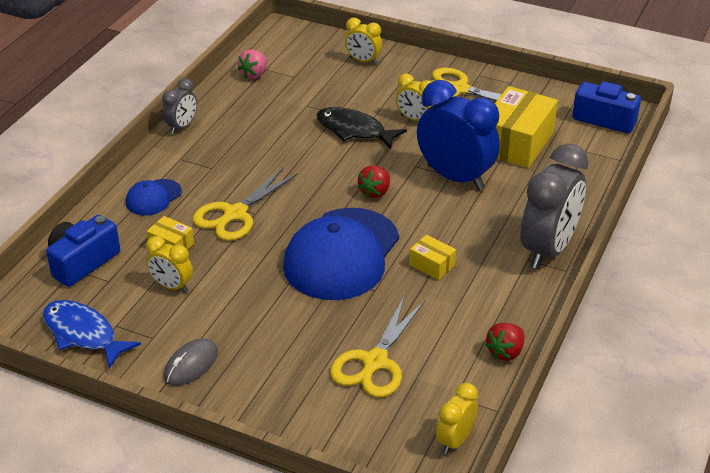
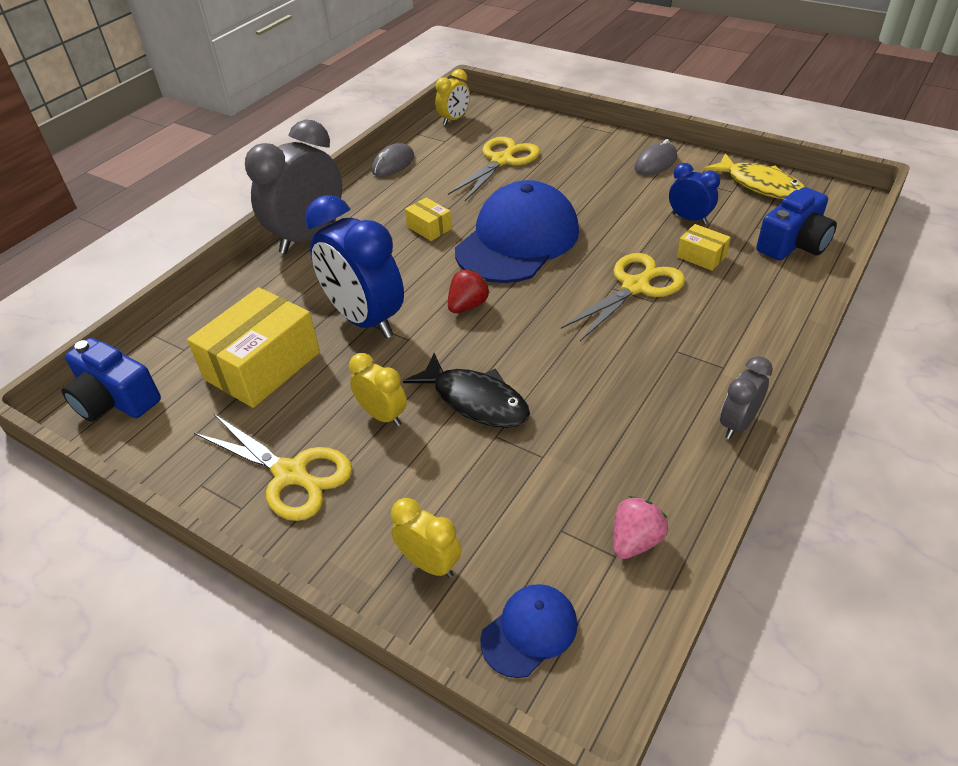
camera: 170 degrees left, 5 degrees up
(83, 334) = (760, 185): blue fish -> yellow fish
(153, 197) = (741, 312): blue cap -> blue cap (529, 631)
(172, 286) = (689, 219): yellow clock -> blue clock
(505, 352) = (393, 164): red strawberry -> grey mouse

